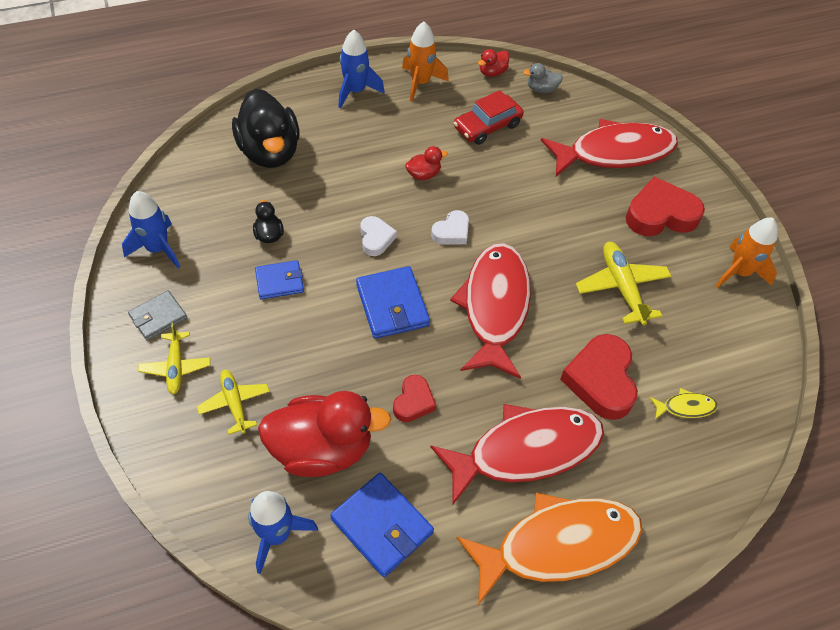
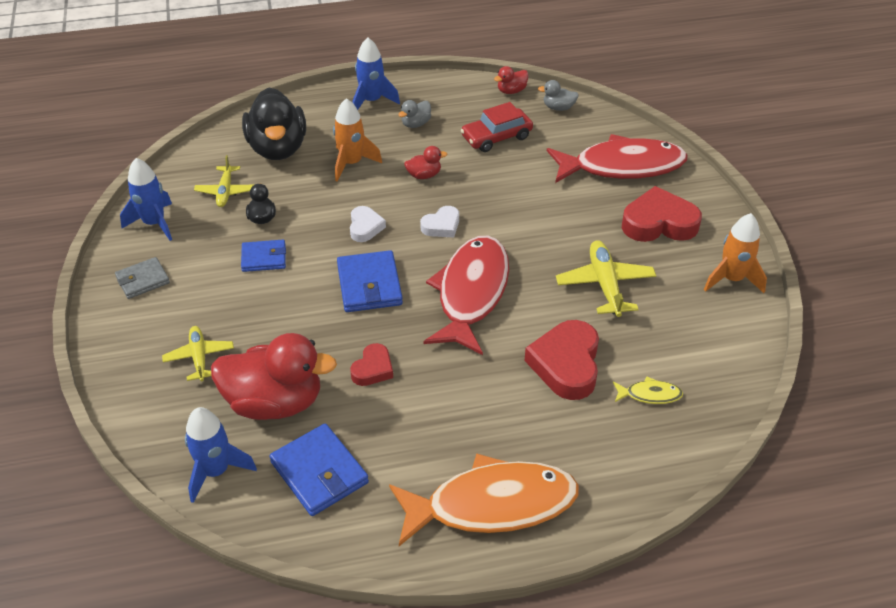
camera: 10 degrees right, 10 degrees down
(176, 367) = (150, 323): yellow plane -> yellow plane (225, 191)
(404, 115) = (415, 124): none -> grey duck
(420, 83) = (437, 97): orange rocket -> orange rocket (352, 163)
(526, 451) = (476, 420): red fish -> none

